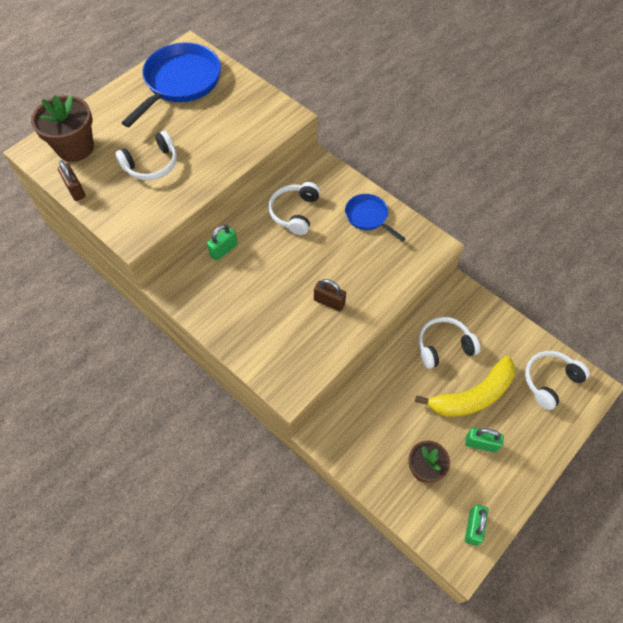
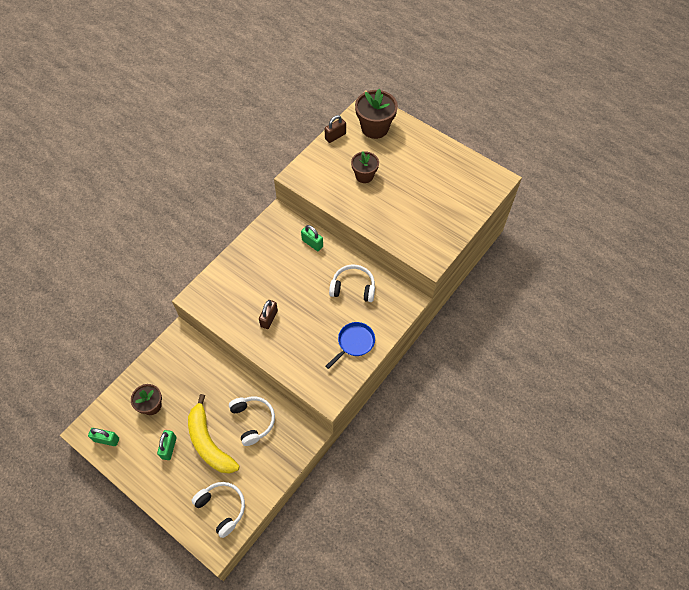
camera: 85 degrees right, 0 degrees up
(151, 164) = (364, 176): white headphones -> brown flower pot
(180, 83) = (454, 179): blue pan -> none

